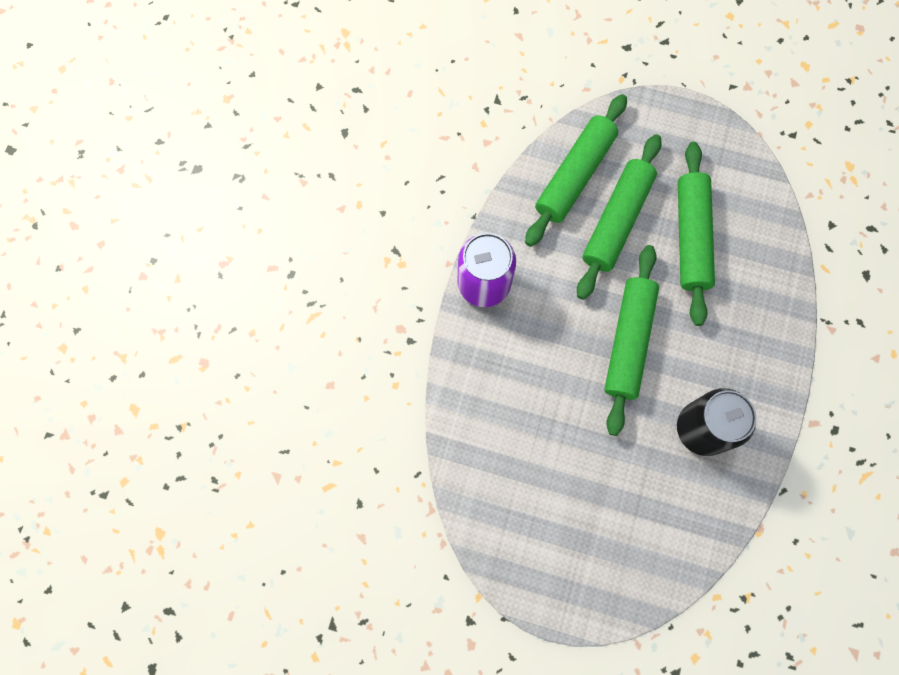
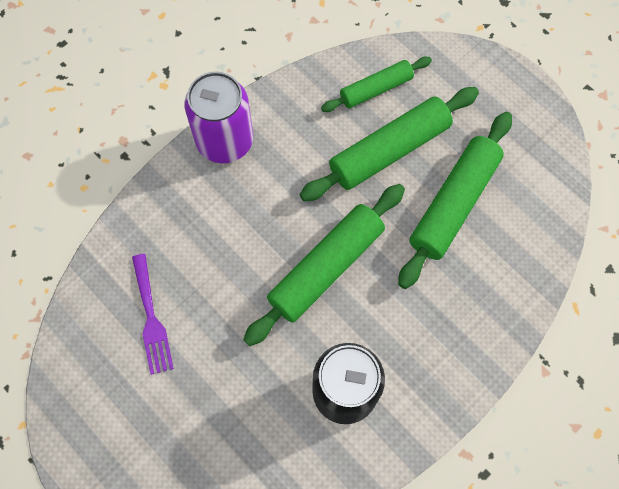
camera: 30 degrees right, 5 degrees down
(522, 458) = (151, 318): none -> purple fork
(574, 175) = (376, 89): green rolling pin -> green rolling pin, size x0.60

